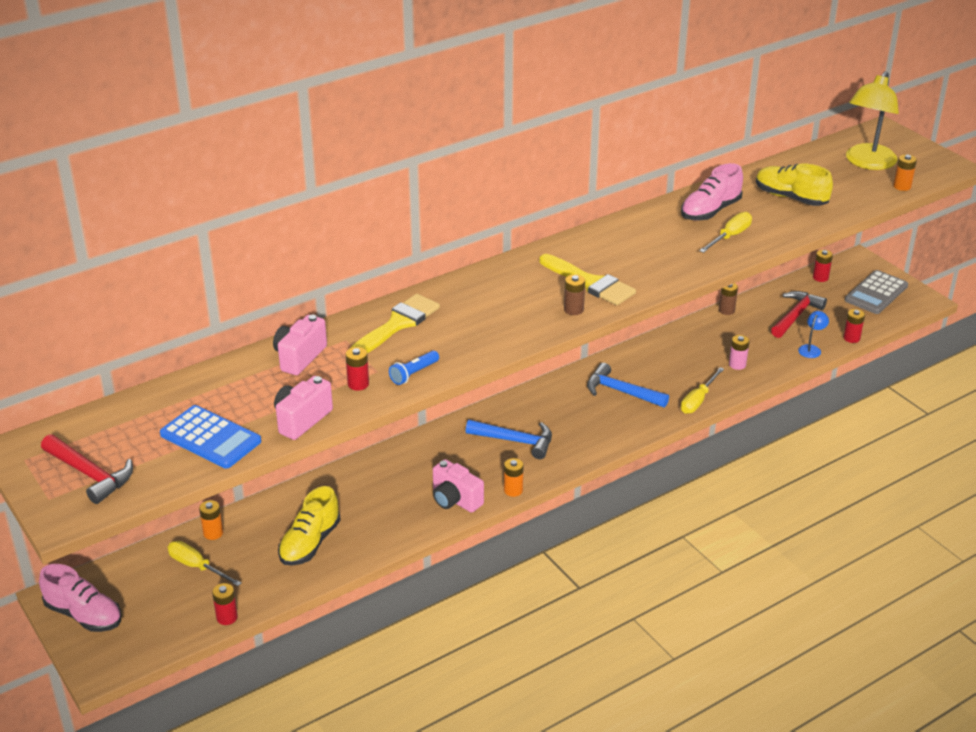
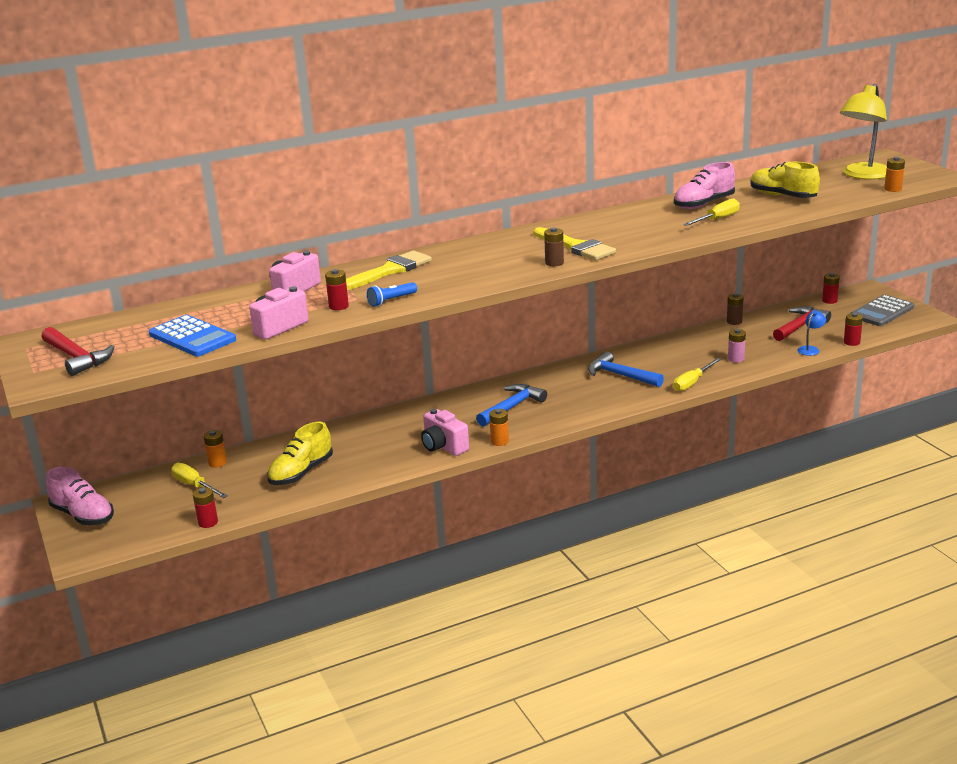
camera: 10 degrees right, 10 degrees down
(515, 441) = (512, 407): blue hammer -> blue hammer turned 75 degrees counterclockwise

